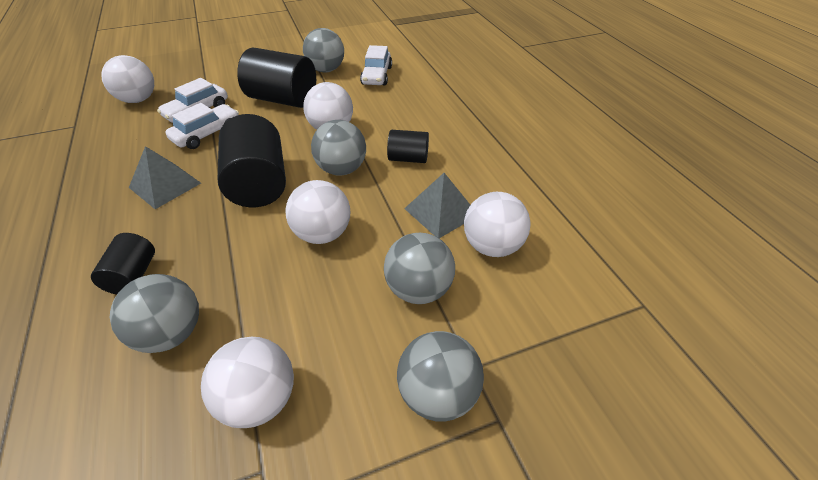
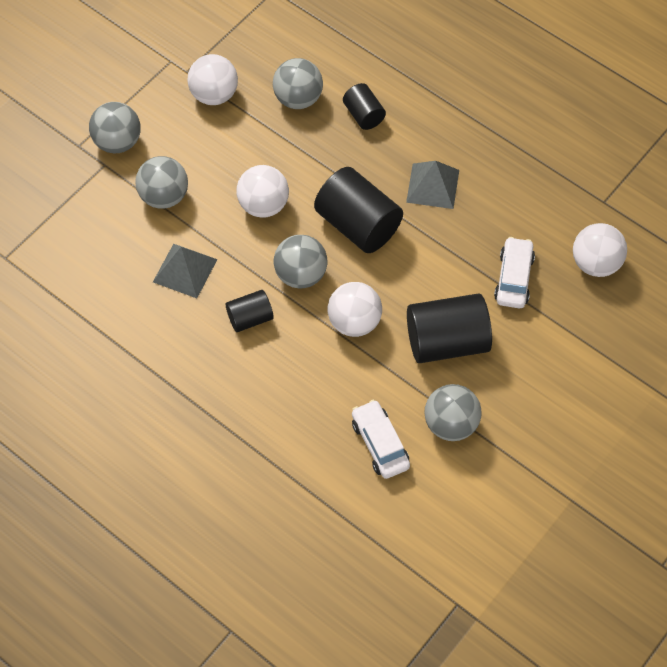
camera: 150 degrees right, 15 degrees up
(207, 134) = (466, 255): white car -> none
(492, 246) = (128, 256): white ball -> none

